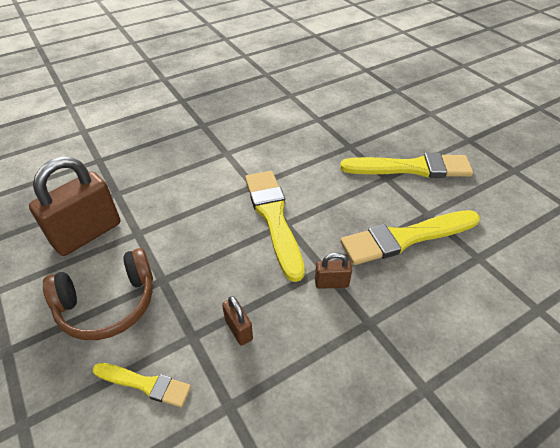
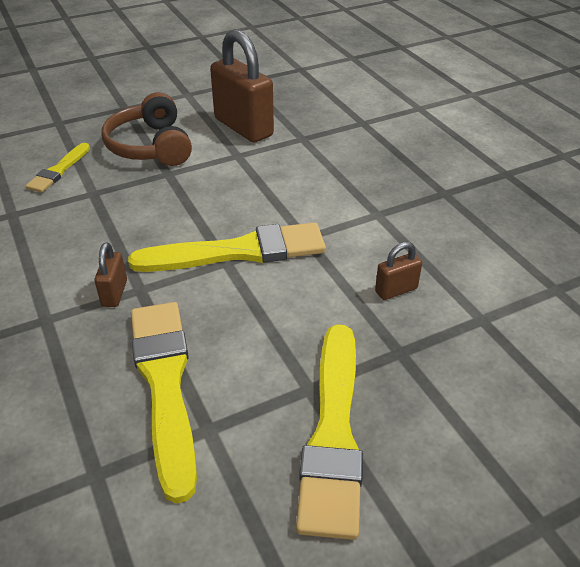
camera: 95 degrees right, 5 degrees down
(238, 329) = (86, 220): brown padlock -> brown padlock (396, 290)

